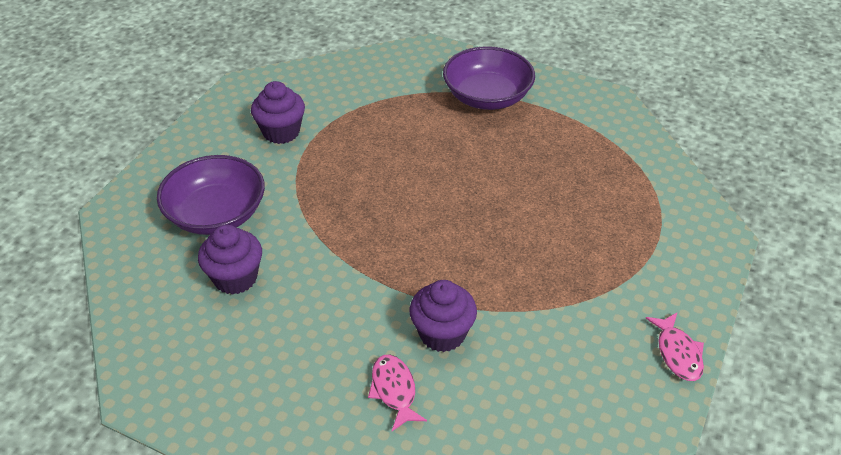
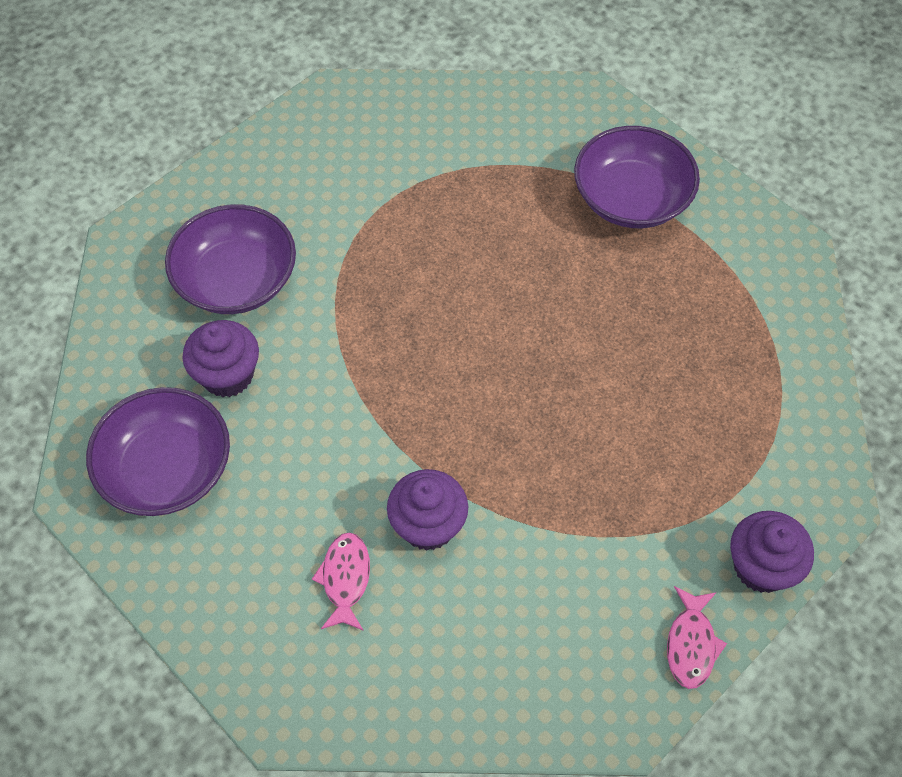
camera: 20 degrees right, 15 degrees up
(211, 356) = (167, 469): none -> purple bowl
(281, 132) = (353, 181): purple cupcake -> purple cupcake (761, 566)

